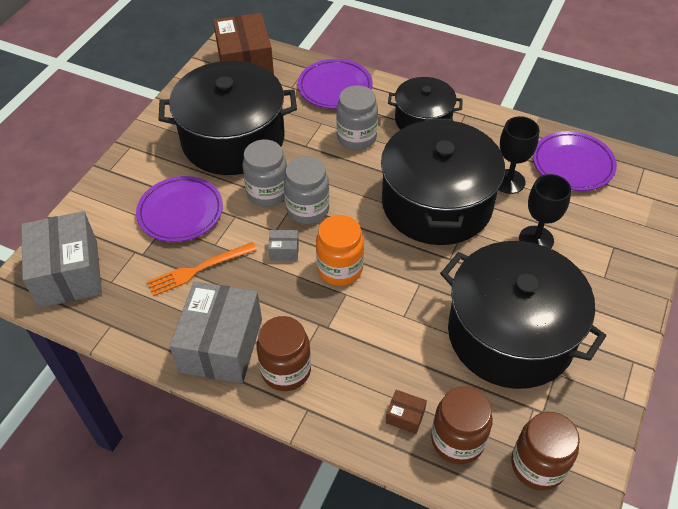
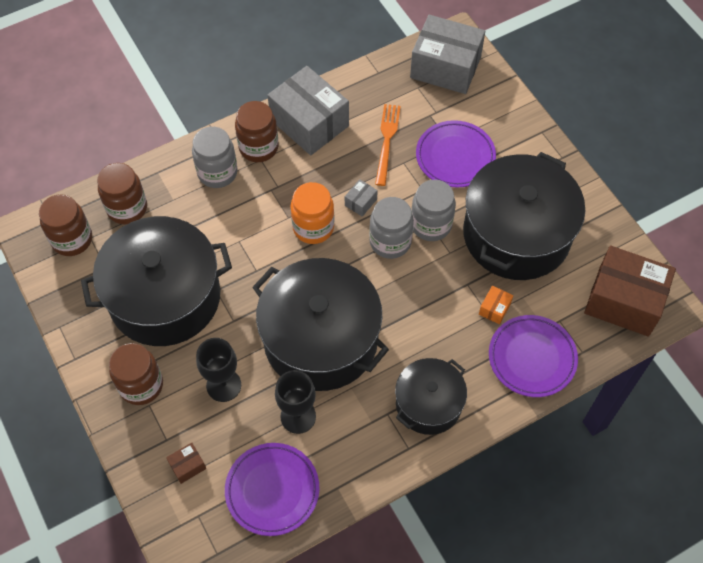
camera: 125 degrees right, 10 degrees up
(313, 122) = (494, 309): none -> orange box
(356, 138) = (447, 331): grey jar -> grey jar (217, 172)
(405, 416) = (168, 191): brown box -> brown box (187, 466)
(597, 294) = (141, 385): none -> brown jar

